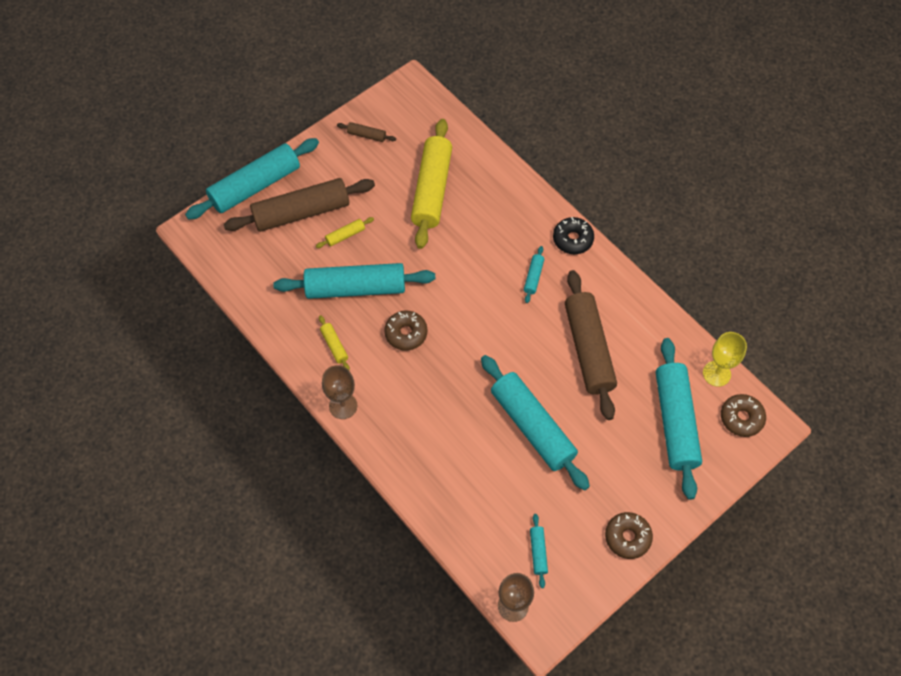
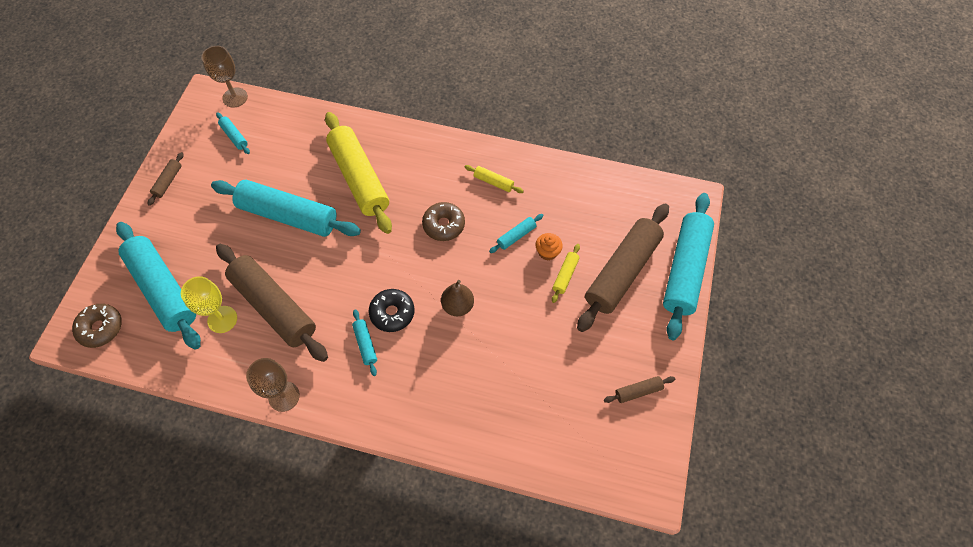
camera: 145 degrees right, 0 degrees up
(342, 260) = (547, 252): none -> orange cupcake
(343, 406) = (450, 146): brown goblet -> brown goblet (284, 396)
(355, 288) = (516, 236): turquoise rolling pin -> turquoise rolling pin, size x0.42
(432, 189) = (525, 373): yellow rolling pin -> yellow rolling pin (359, 178)
(444, 263) = (458, 306): none -> brown pear
(572, 239) = (350, 409): black donut -> black donut (392, 313)
(627, 537) = (168, 181): brown donut -> brown rolling pin
(716, 373) = (139, 356): yellow goblet -> yellow goblet (222, 319)

